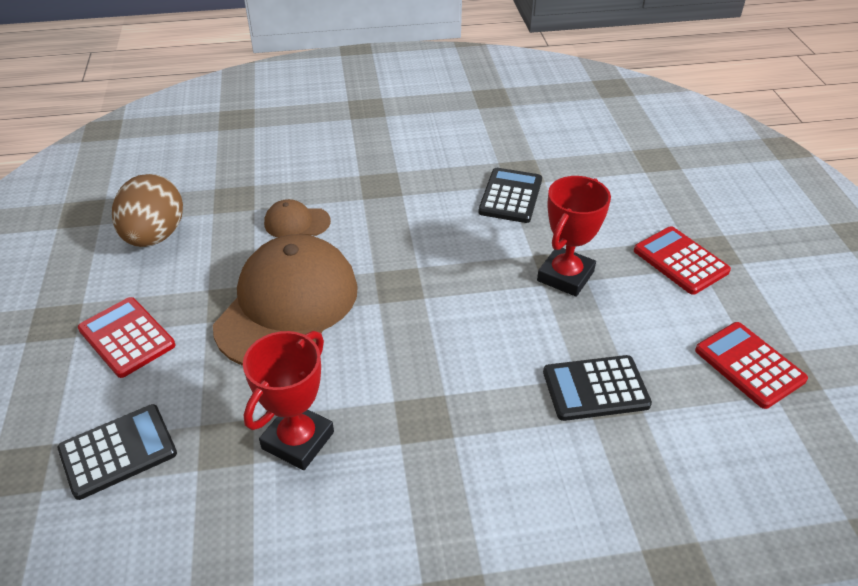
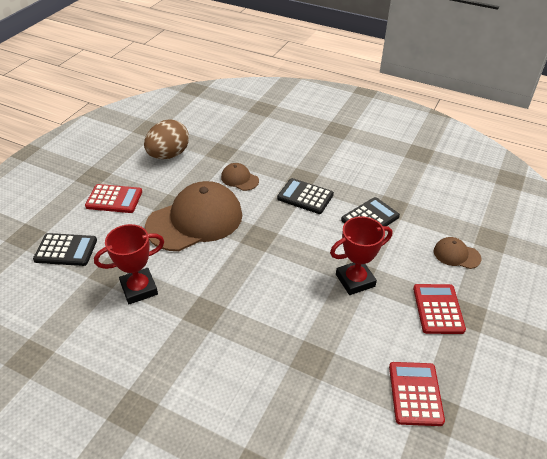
camera: 35 degrees right, 0 degrees up
(127, 337) = (114, 199): red calculator -> red calculator turned 105 degrees clockwise
(595, 388) = (307, 351): black calculator -> black calculator (305, 196)
(640, 192) = (456, 255): none -> brown cap

